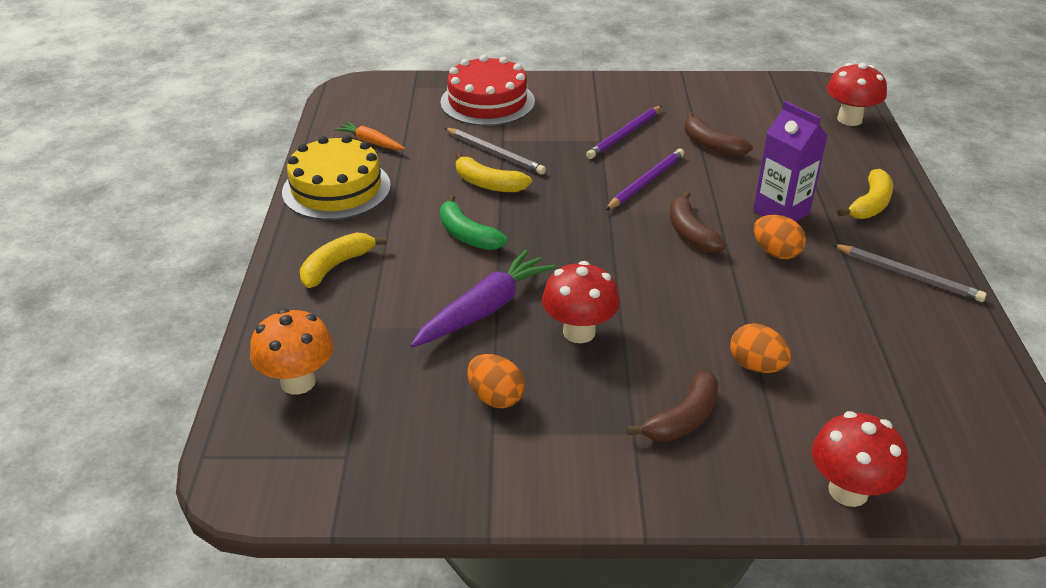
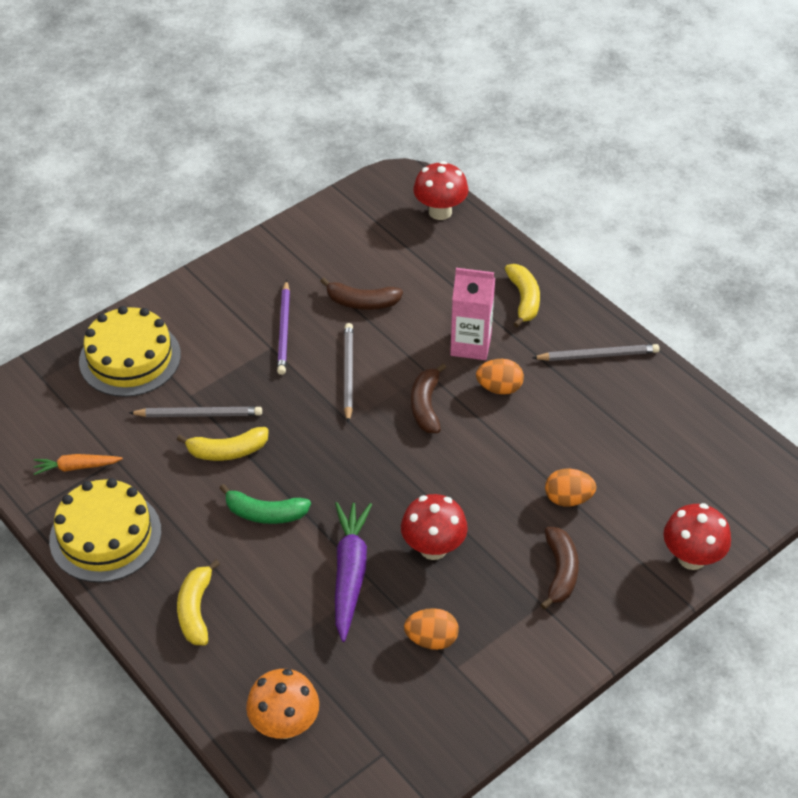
camera: 40 degrees left, 10 degrees up
(487, 102) = (130, 358): red cake -> yellow cake
(646, 182) = (348, 373): purple pencil -> grey pencil
(690, 233) = (426, 406): brown banana -> brown banana turned 60 degrees clockwise
(781, 212) = (471, 345): purple carton -> pink carton

